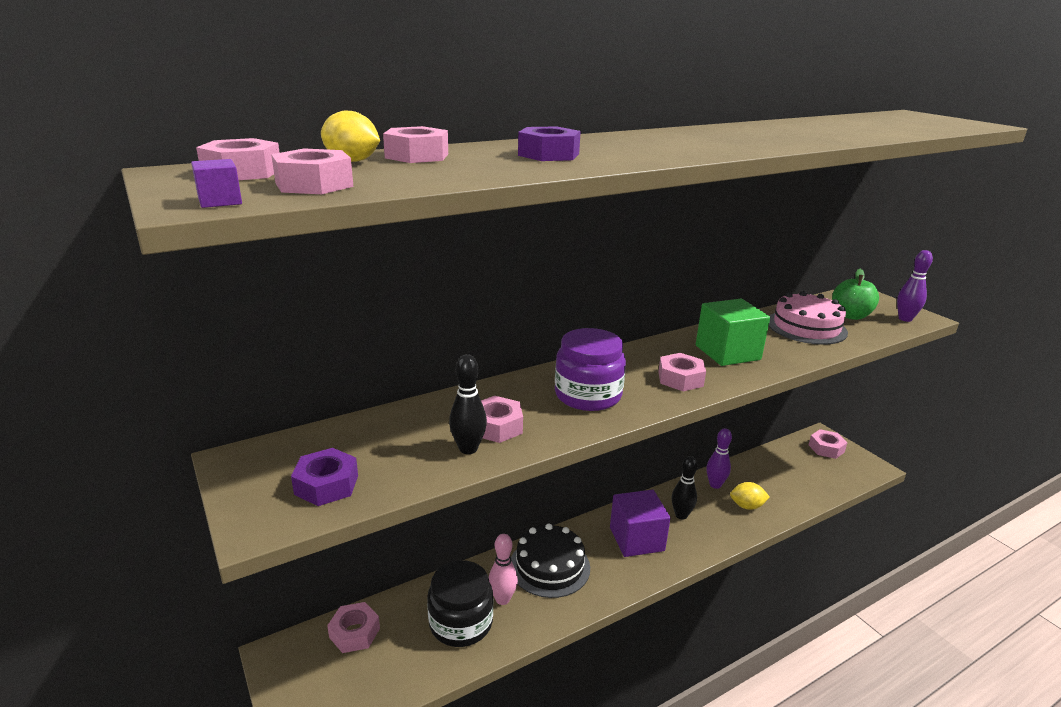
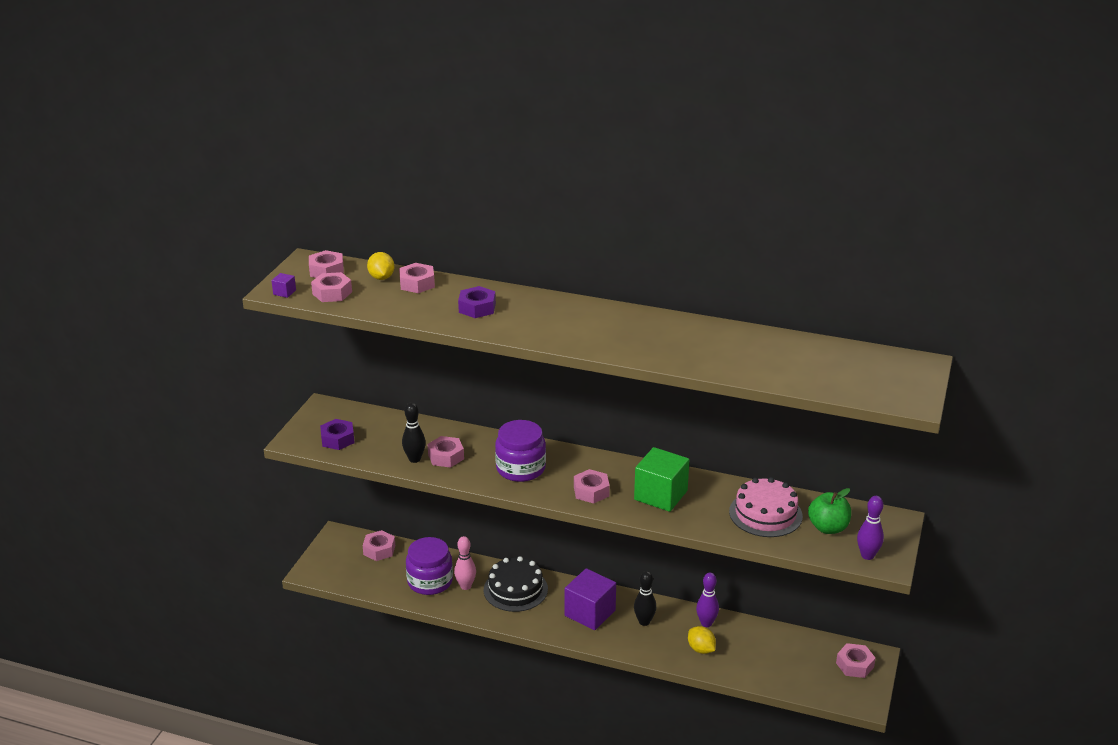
camera: 50 degrees right, 5 degrees up
(461, 623) = (430, 581): black jar -> purple jar

